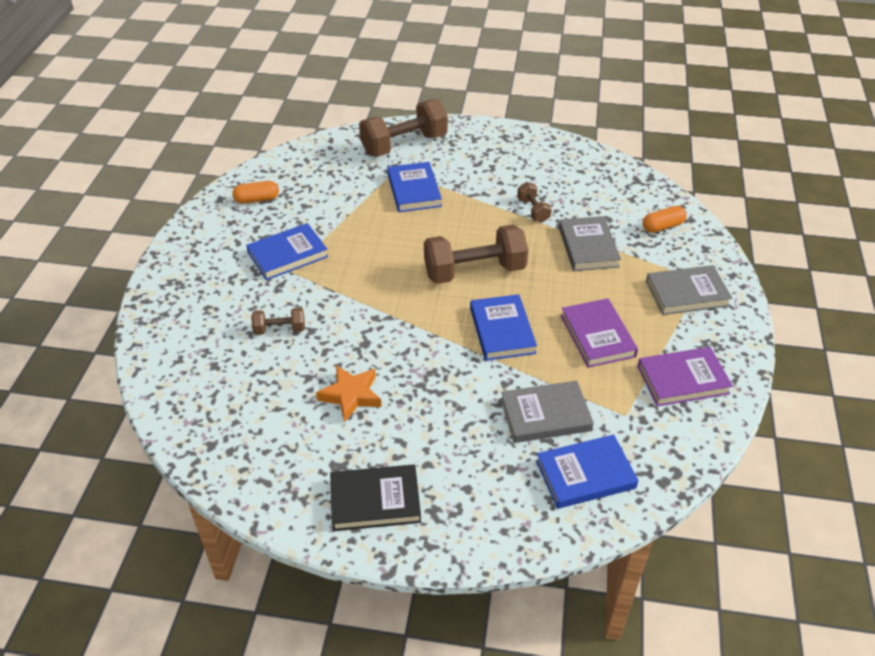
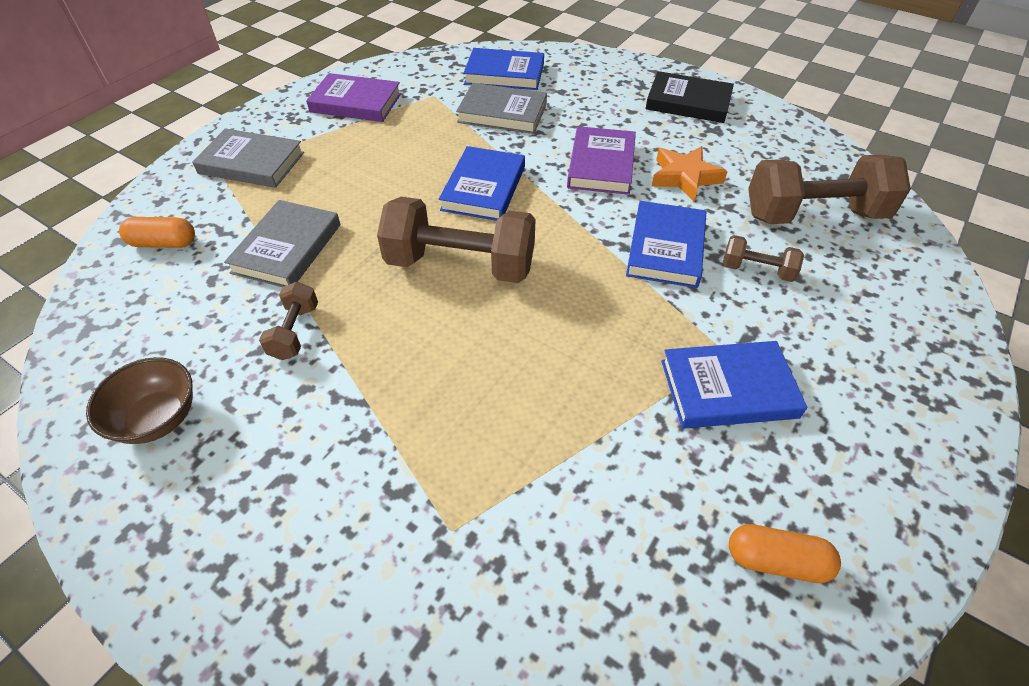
camera: 155 degrees left, 5 degrees up
(404, 144) = (382, 619): brown dumbbell -> brown dumbbell (814, 215)
(414, 190) = (448, 454): blue book -> blue book (665, 248)
(554, 164) = (158, 418): none -> brown bowl
(597, 336) = (390, 154): purple book -> purple book (601, 165)

